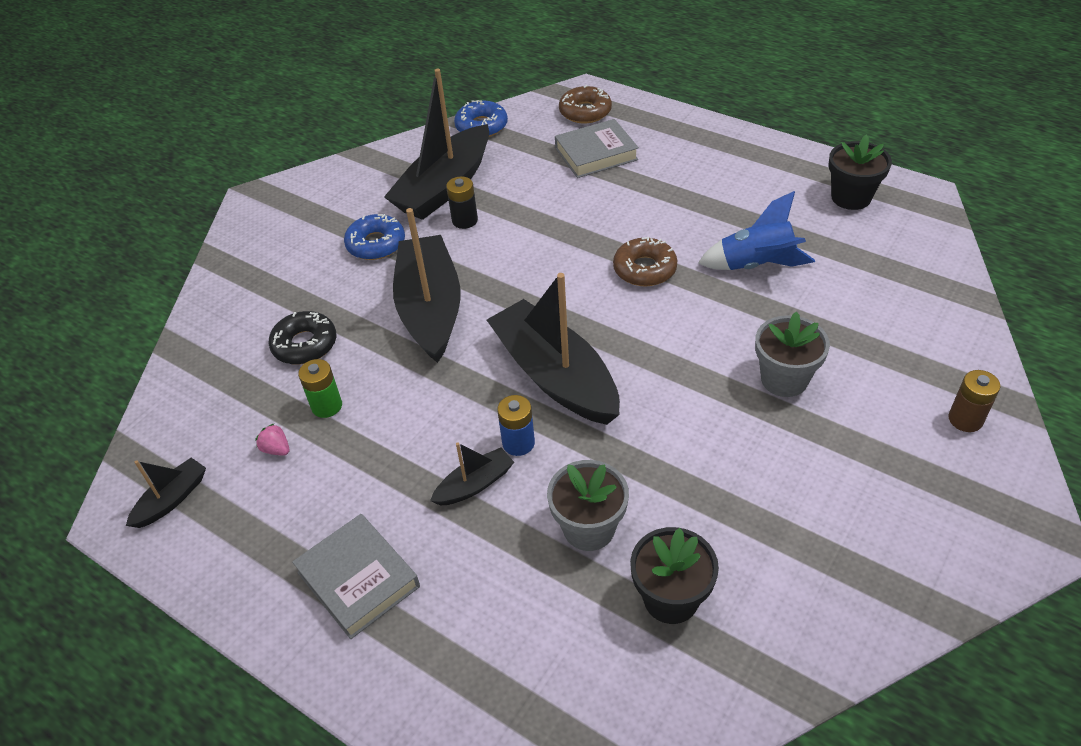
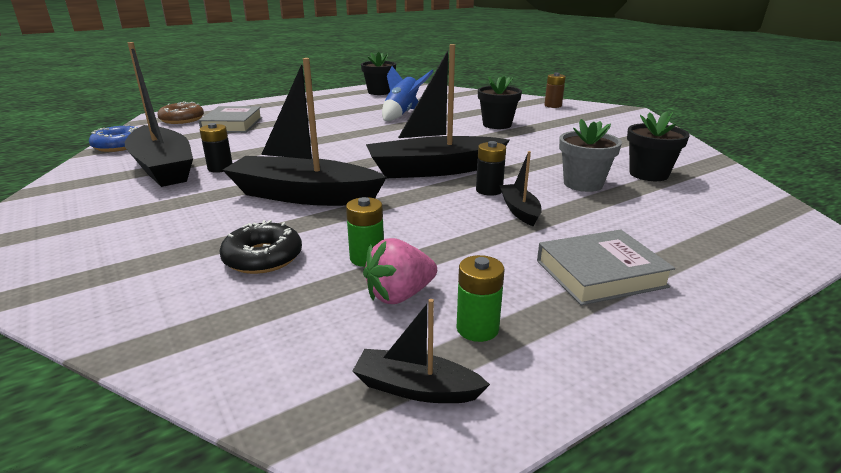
camera: 70 degrees left, 20 degrees down
(172, 499) = (416, 388): black boat -> black boat turned 45 degrees counterclockwise
(245, 512) = (477, 328): none -> green battery
(276, 449) = (399, 295): pink strawberry -> pink strawberry, size x1.79
(376, 244) = (179, 203): blue donut -> none
(518, 443) = (489, 190): blue battery -> black battery
(644, 269) = (367, 133): brown donut -> none
(784, 379) = (497, 125): grey flower pot -> black flower pot

